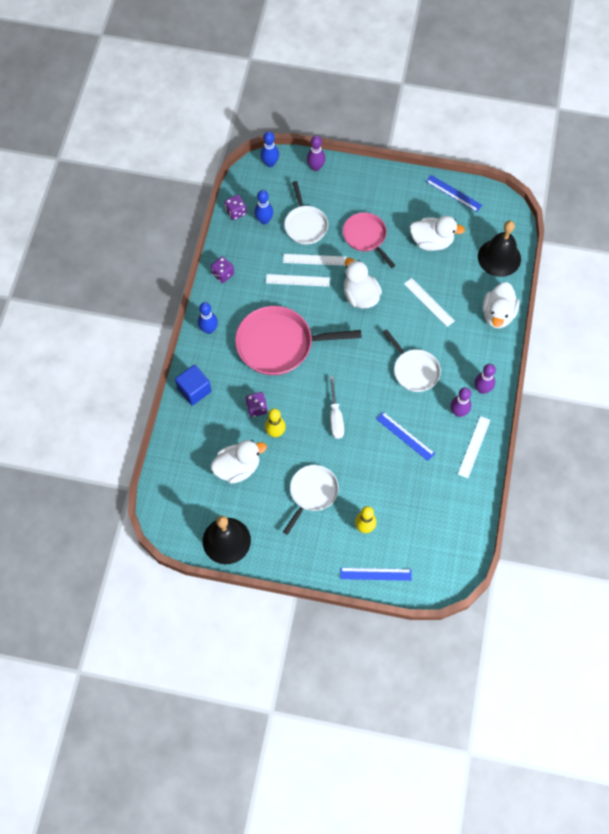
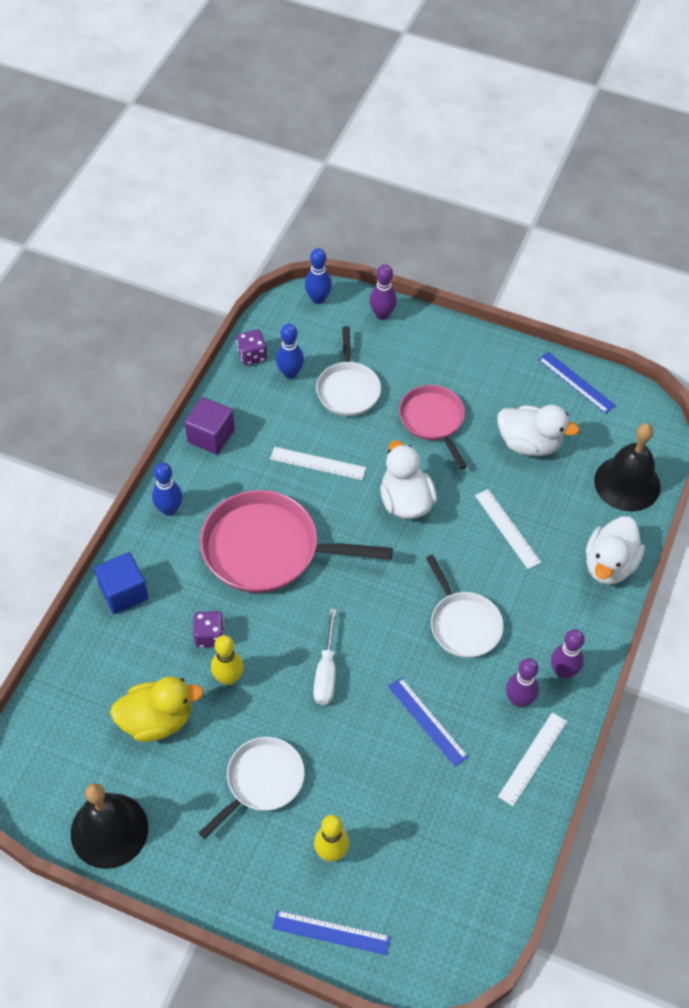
camera: 10 degrees right, 10 degrees down
(223, 274) = (211, 436): purple dice -> purple cube
(237, 468) = (157, 720): white duck -> yellow duck
(314, 260) = (349, 439): white ruler -> none

